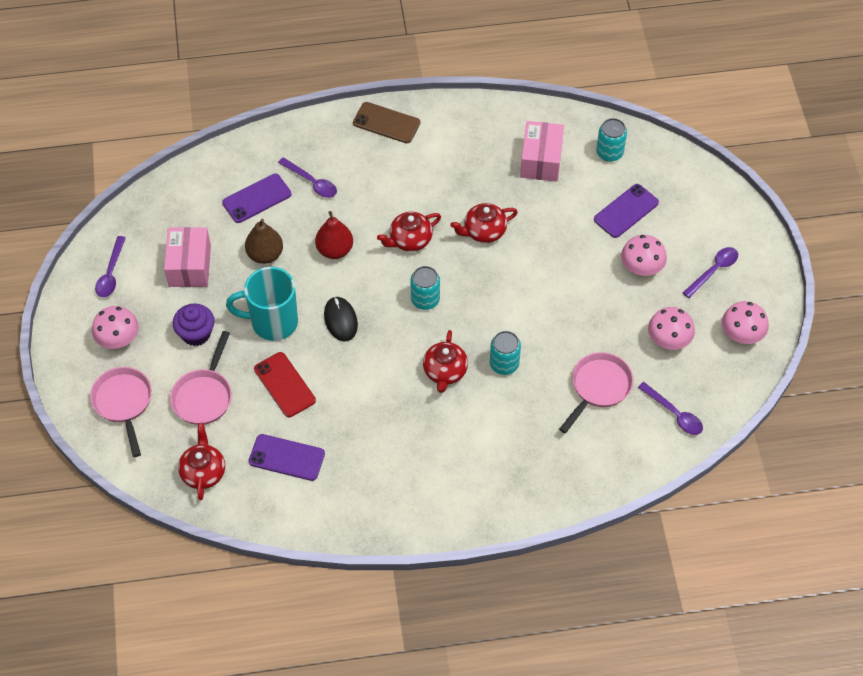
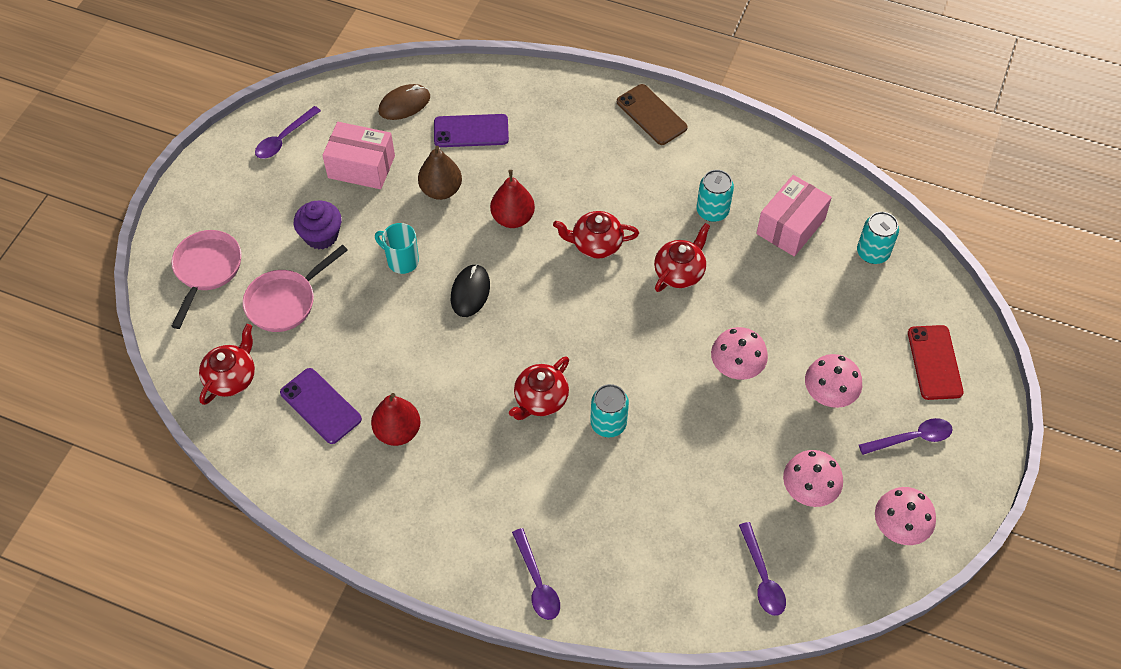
camera: 30 degrees right, 0 degrees up
(118, 340) = (246, 206): pink mushroom -> pink mushroom (736, 368)
(189, 201) = (404, 104): none -> brown mouse
(189, 266) = (361, 167): pink box -> pink box turned 75 degrees clockwise
(272, 322) = (402, 261): turquoise mug -> turquoise mug, size x0.58
(284, 385) = (370, 330): red phone -> red phone (934, 362)
(312, 182) = (536, 140): purple spoon -> purple spoon (537, 582)
(357, 446) = (398, 431): none -> red pear
(425, 300) = (570, 313): turquoise can -> turquoise can (712, 211)
(484, 231) = (679, 272): red teapot -> red teapot turned 120 degrees clockwise
(598, 388) = (695, 502): pink pan -> none
(626, 211) = (851, 324): purple phone -> none

